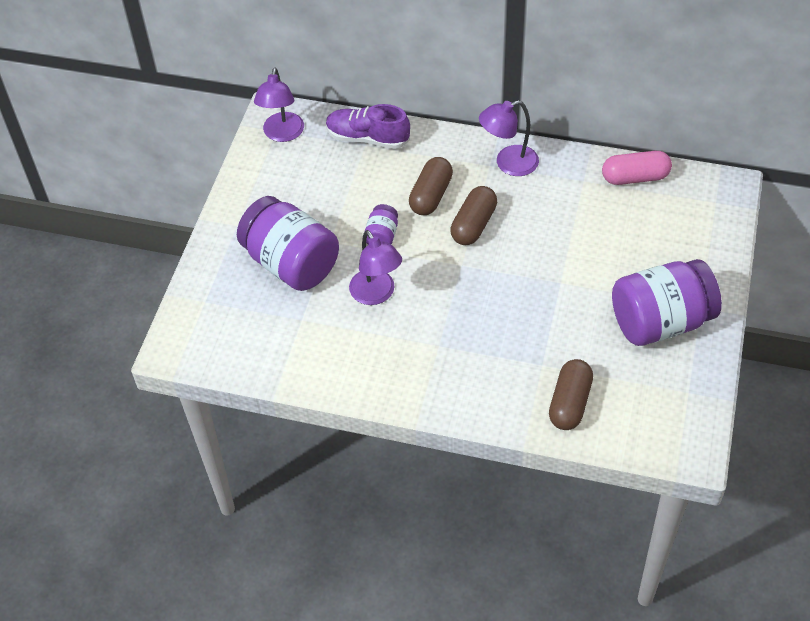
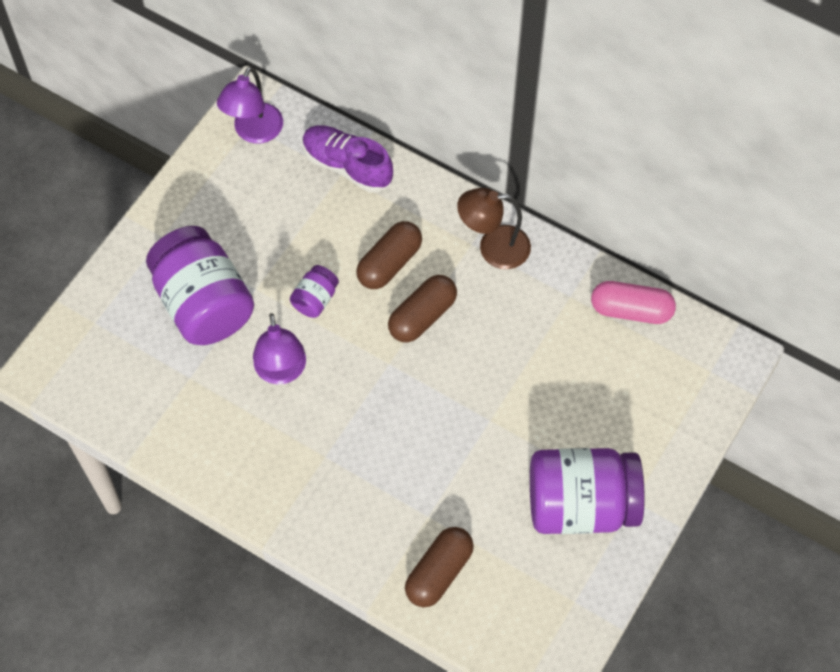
camera: 15 degrees right, 10 degrees up
(508, 163) = (493, 248): purple lamp -> brown lamp

